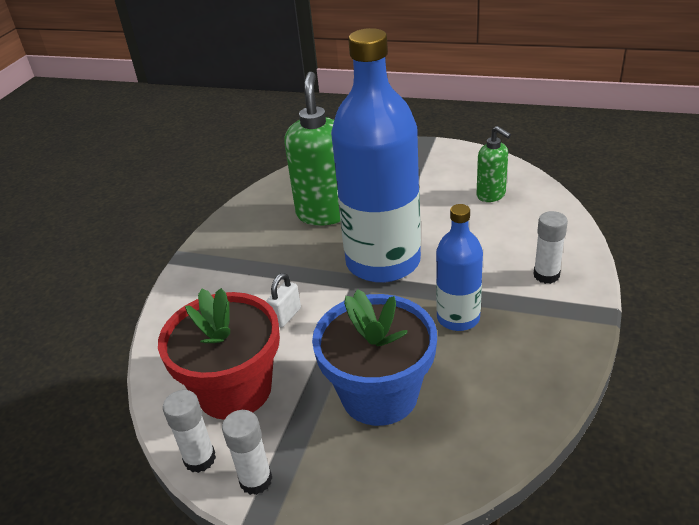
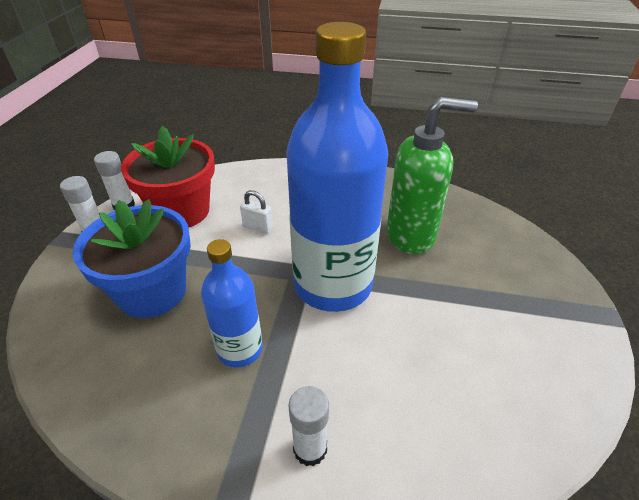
camera: 80 degrees right, 5 degrees up
(491, 195) = (487, 391): green soap dispenser -> none

